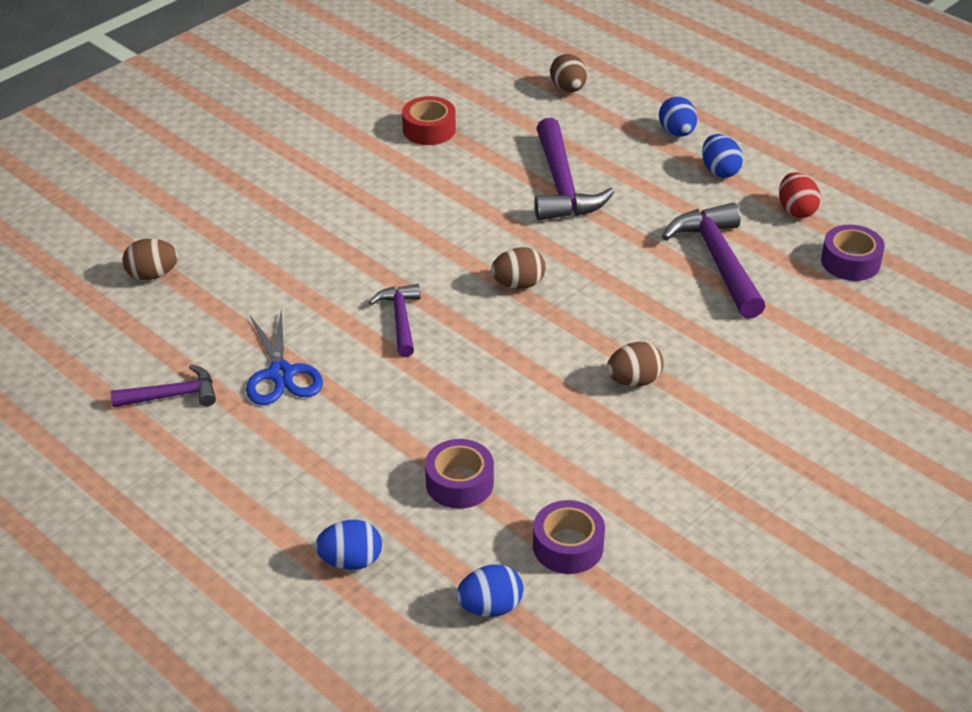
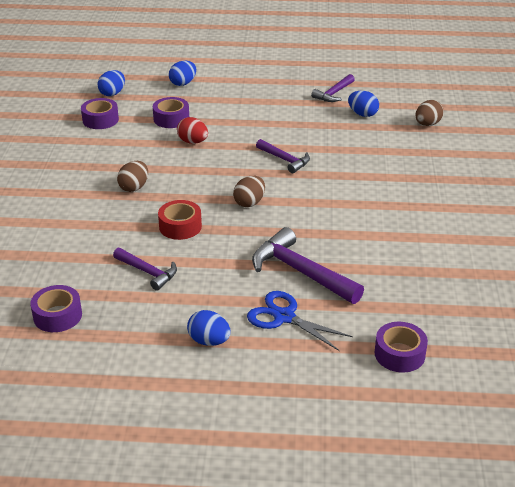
camera: 140 degrees right, 5 degrees down
(281, 374) = (303, 118): blue scissors -> blue scissors (284, 317)
(429, 129) = (436, 266): red tape -> red tape (180, 226)
(568, 89) = (399, 354): brown egg -> purple tape
(677, 132) = (274, 359): blue egg -> blue egg (362, 114)
(718, 260) = (148, 272): purple hammer -> purple hammer, size x0.59
(796, 210) = (125, 337): red egg -> red egg (193, 142)

